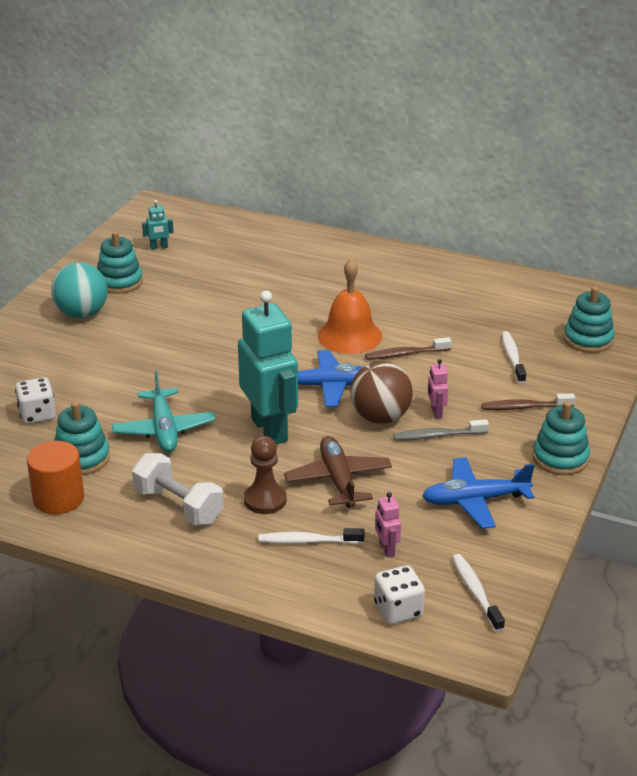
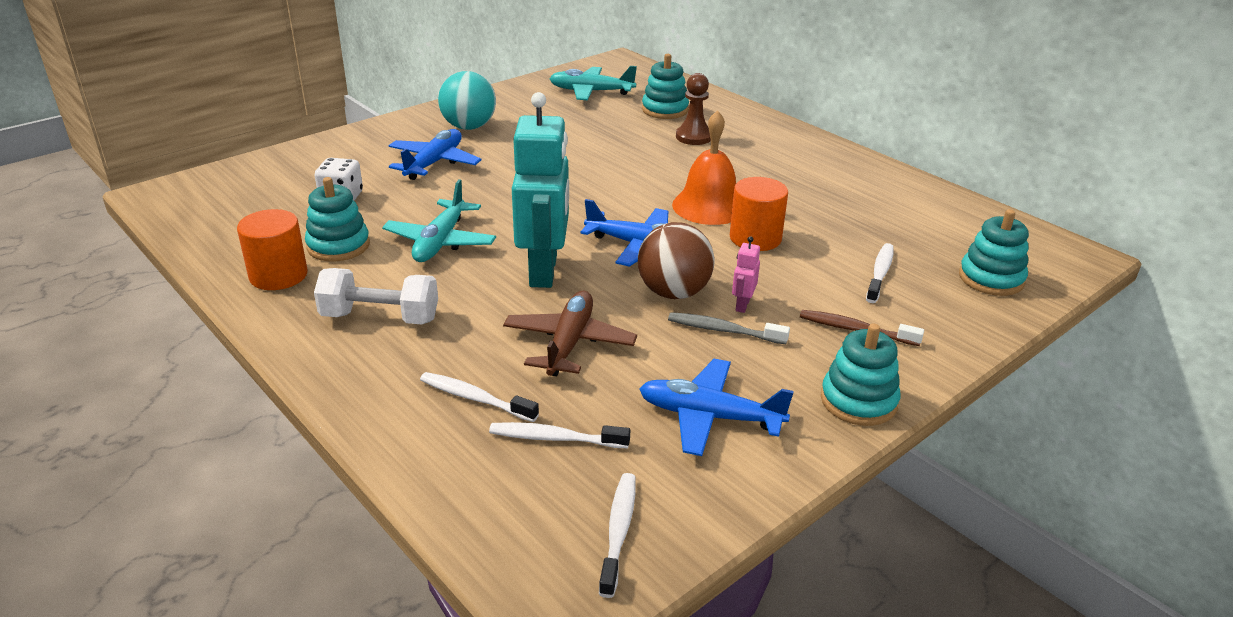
camera: 25 degrees right, 0 degrees up
(86, 359) = (434, 163): none -> blue plane
(119, 282) = (528, 110): turquoise stacking toy -> turquoise stacking toy (665, 110)
(159, 247) = (591, 91): turquoise robot -> turquoise plane
(178, 506) = (380, 317): white dumbbell -> white dumbbell turned 60 degrees counterclockwise
(265, 500) = (472, 339): brown pawn -> brown pawn (693, 137)
(386, 549) = (555, 438): pink robot -> white toothbrush
(398, 610) = (503, 518): white dice -> none
(405, 354) = (755, 238): brown toothbrush -> orange cylinder

